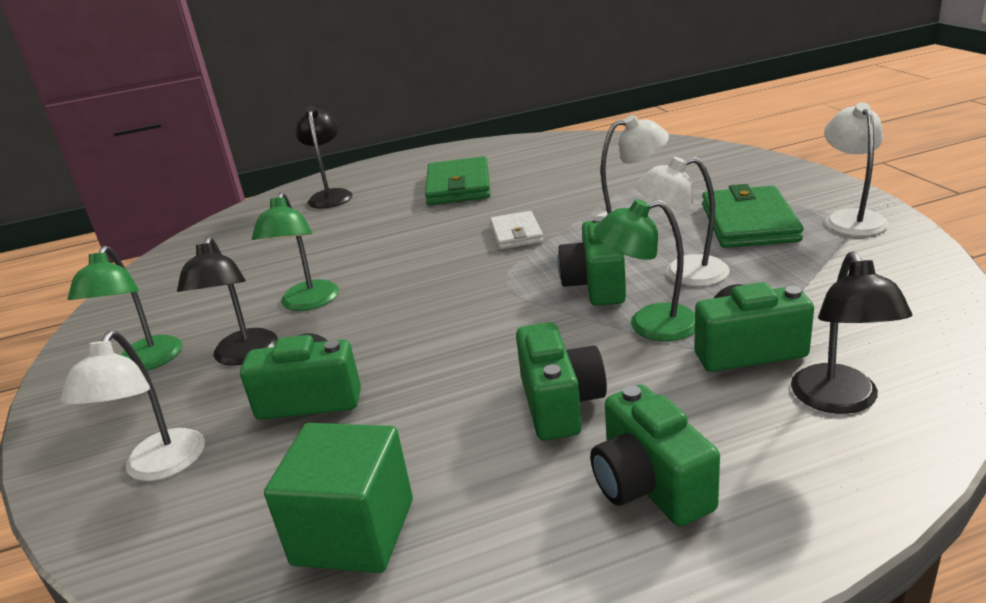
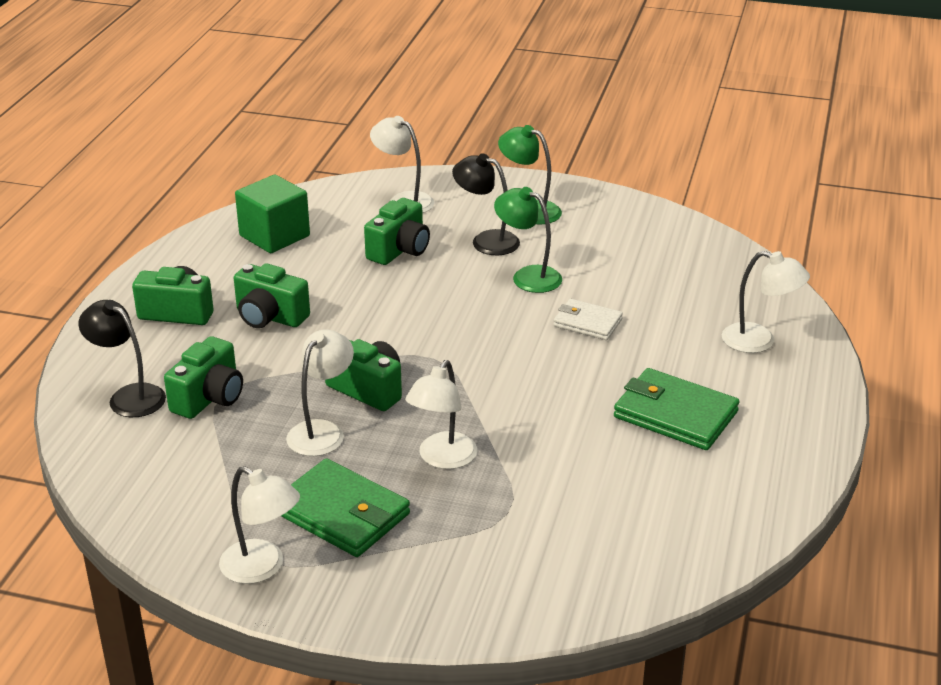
camera: 120 degrees right, 5 degrees up
(330, 196) = (759, 341): black lamp -> white lamp
(516, 234) = (508, 396): white wallet -> white wallet (587, 323)
(649, 325) = (288, 382): green lamp -> none

